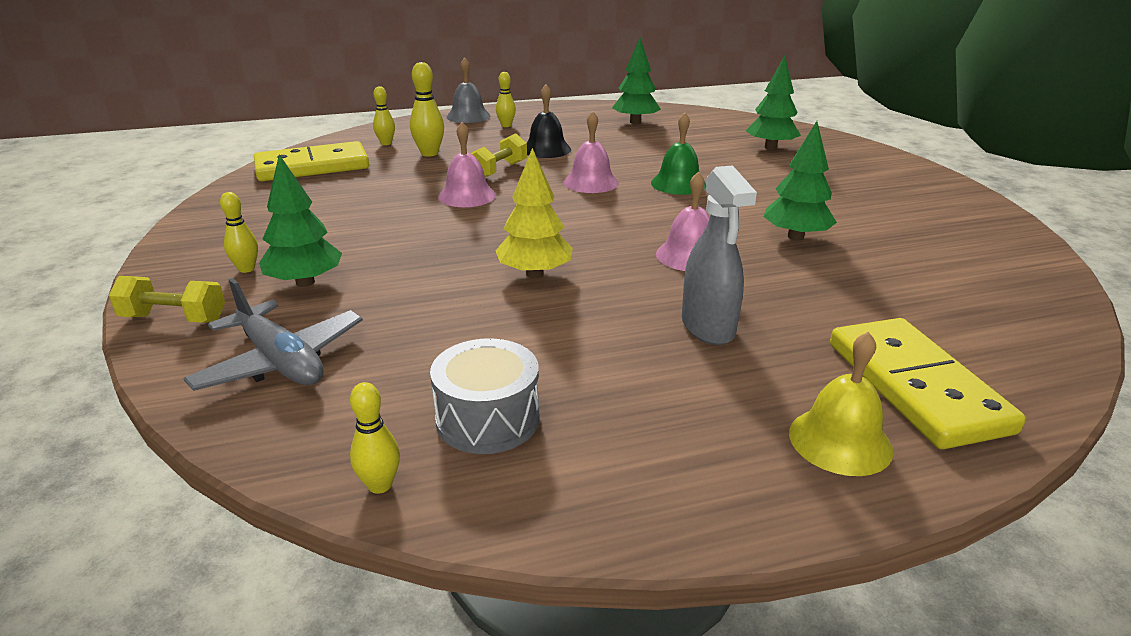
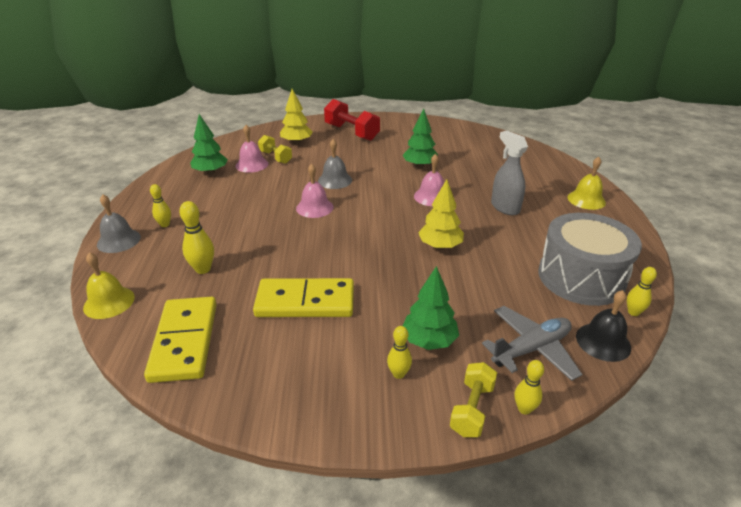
camera: 75 degrees left, 5 degrees up
(369, 132) = (109, 302): none -> yellow bell
(386, 143) = (153, 292): yellow bowling pin -> yellow bowling pin (524, 409)
(467, 196) = (309, 259): pink bell -> pink bell (252, 164)
(488, 419) = (581, 277): grey drum -> grey drum, size x1.72
(498, 171) = (268, 240): yellow dumbbell -> yellow dumbbell (275, 157)
(546, 149) = (238, 214): black bell -> black bell (603, 341)
(678, 184) = (335, 180): green bell -> grey bell
(708, 327) = (505, 207): grey spray bottle -> grey spray bottle turned 120 degrees counterclockwise
(770, 147) = (296, 142): green tree -> yellow tree
(856, 174) = (351, 132): none -> red dumbbell
(916, 386) = (551, 176): yellow domino -> yellow domino (305, 301)

